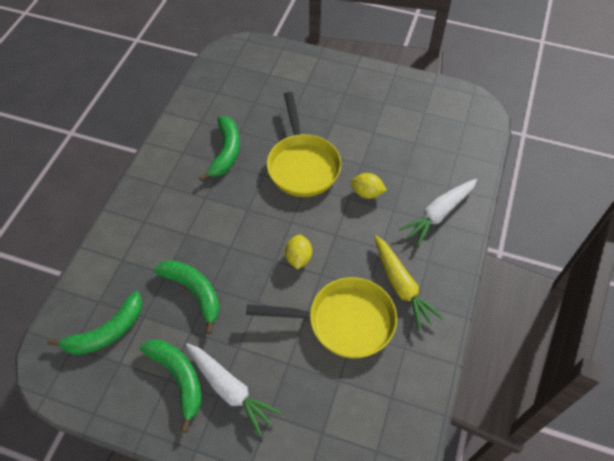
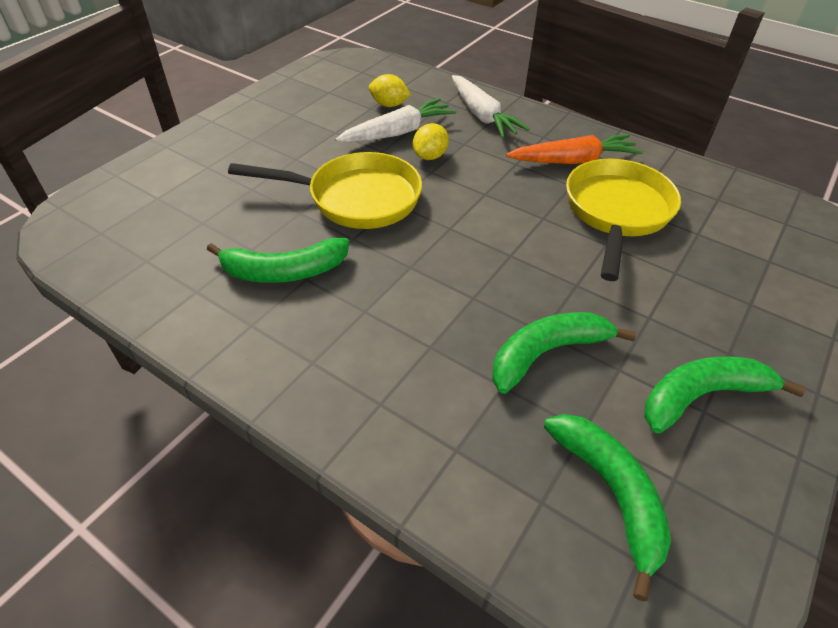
camera: 75 degrees left, 10 degrees down
(226, 152) = (284, 271): green banana -> green banana turned 150 degrees clockwise
(230, 389) = (717, 337): white carrot -> white carrot (398, 132)
(298, 258) = (513, 232): yellow lemon -> yellow lemon (389, 105)
(401, 286) = (573, 161): yellow carrot -> orange carrot

